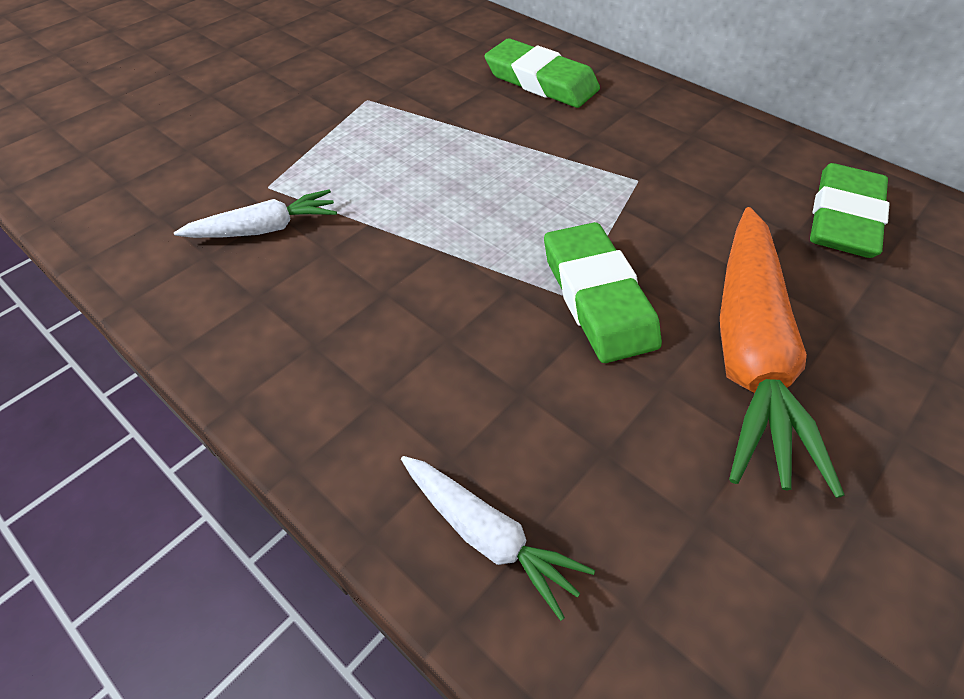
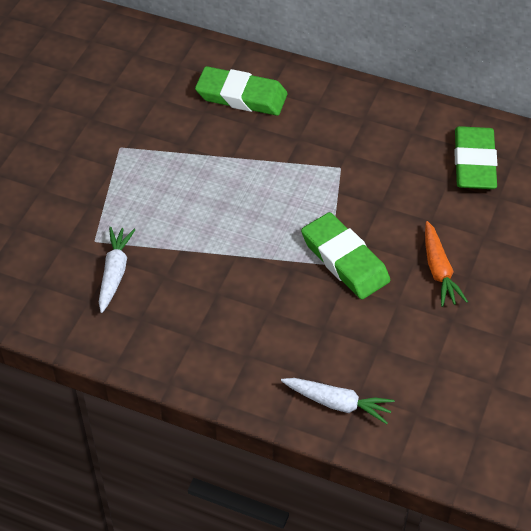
camera: 20 degrees left, 0 degrees up
(265, 229) = (115, 273): white carrot -> white carrot turned 45 degrees counterclockwise
(749, 354) = (439, 270): orange carrot -> orange carrot, size x0.52

